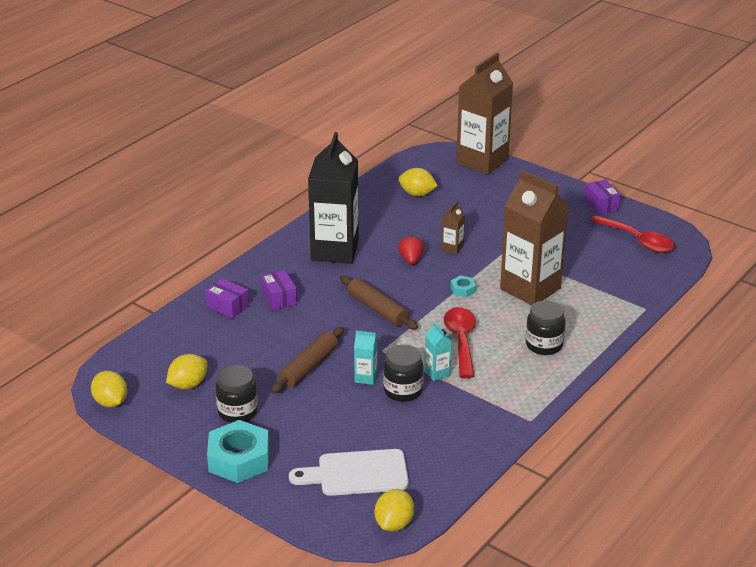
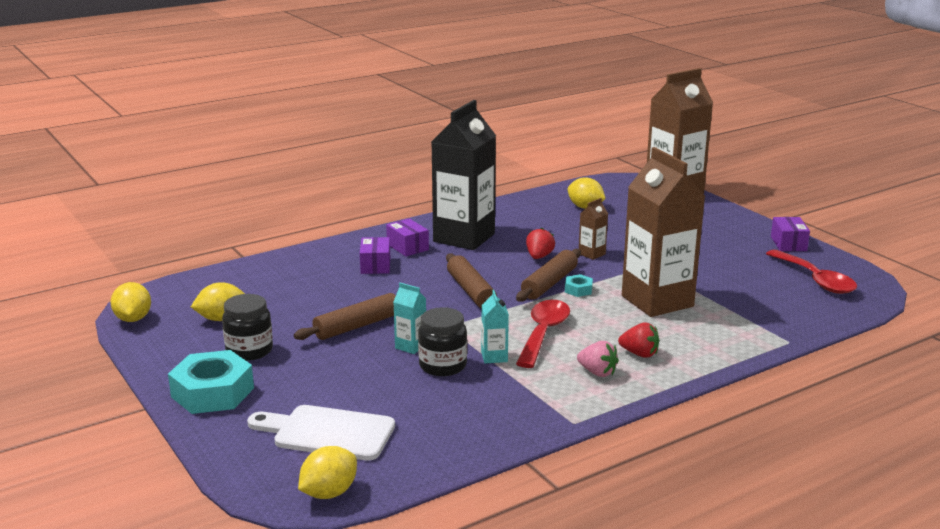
camera: 20 degrees right, 10 degrees down
(228, 306) = (318, 263): purple box -> purple box (407, 247)
(436, 288) = (549, 284): none -> brown rolling pin
(522, 370) = (597, 372): none -> pink strawberry
(544, 345) = (639, 354): black jar -> red strawberry

